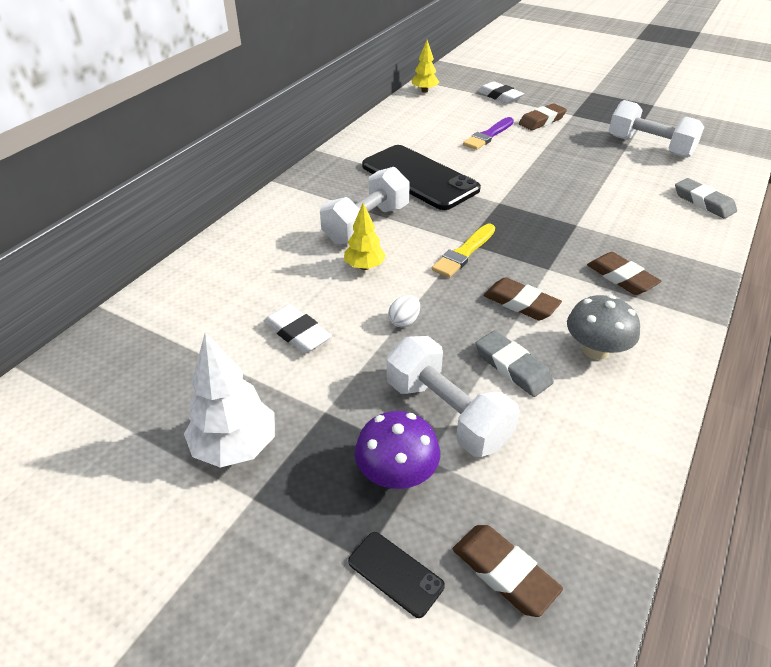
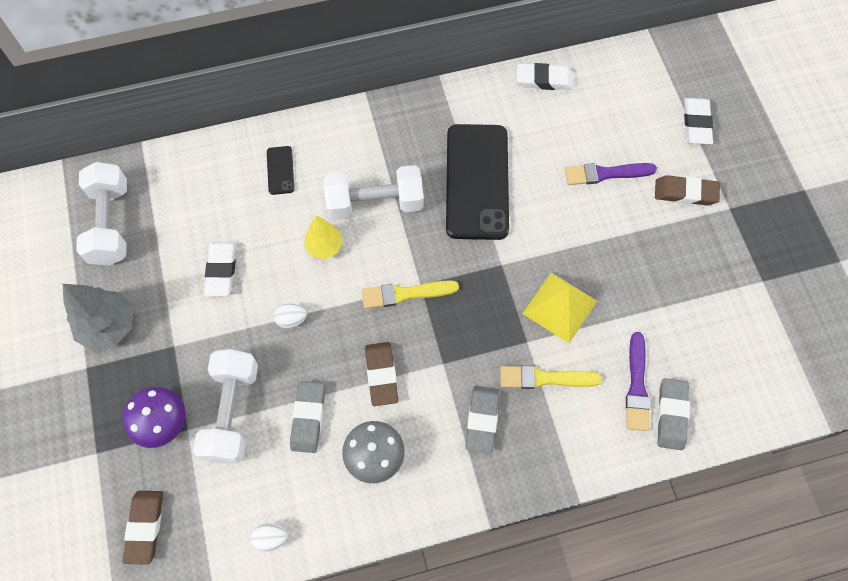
camera: 45 degrees right, 25 degrees up
(235, 447) = (109, 326): white tree -> grey tree
(387, 120) = (544, 80): none -> white eraser
(395, 573) = (100, 475): black phone -> black phone (280, 170)
(424, 91) = (634, 59): yellow tree -> none
(565, 198) = (560, 307): none -> yellow pyramid
(616, 233) = (545, 378): none -> yellow brush
(617, 469) = (271, 538): none -> white egg
(621, 277) = (482, 420): brown eraser -> grey eraser
(649, 146) = (735, 312): white dumbbell -> white dumbbell (110, 224)
(665, 203) = (636, 386): none -> purple brush

